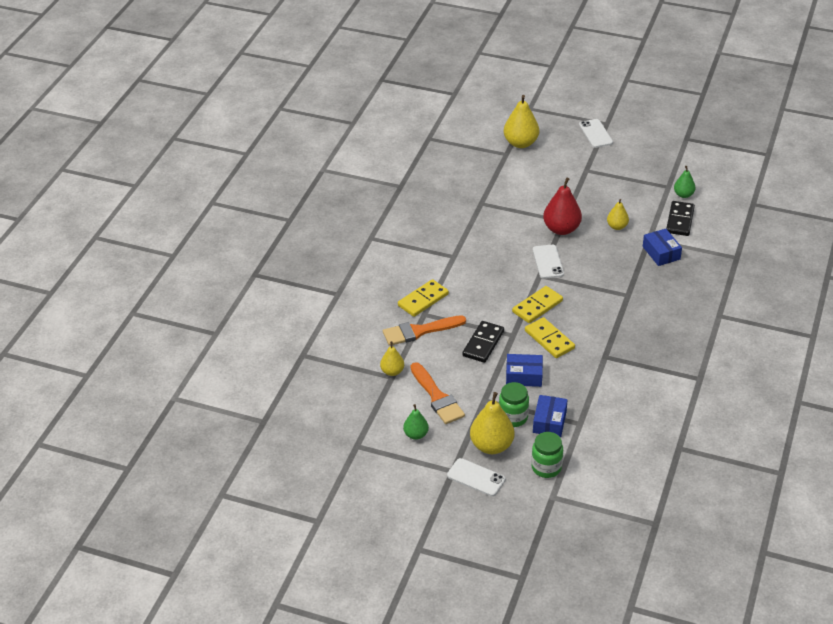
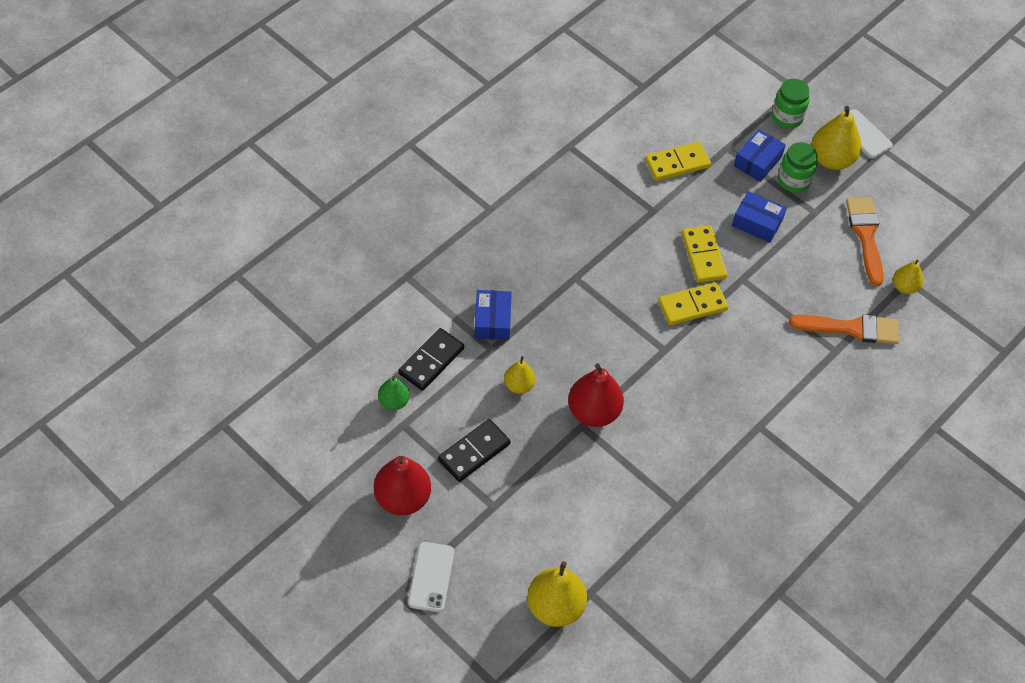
camera: 160 degrees left, 15 degrees up
(416, 434) = (906, 201): green pear -> none
(423, 300) = (828, 372): yellow domino -> yellow domino (677, 163)
(483, 343) = (782, 281): black domino -> black domino (474, 452)
(548, 262) = (642, 366): white phone -> none
(639, 157) = (402, 498): none -> red pear

